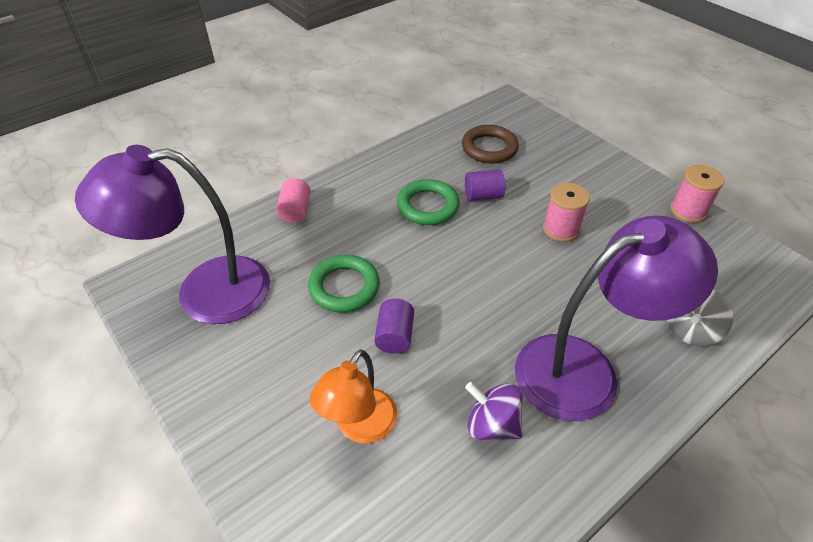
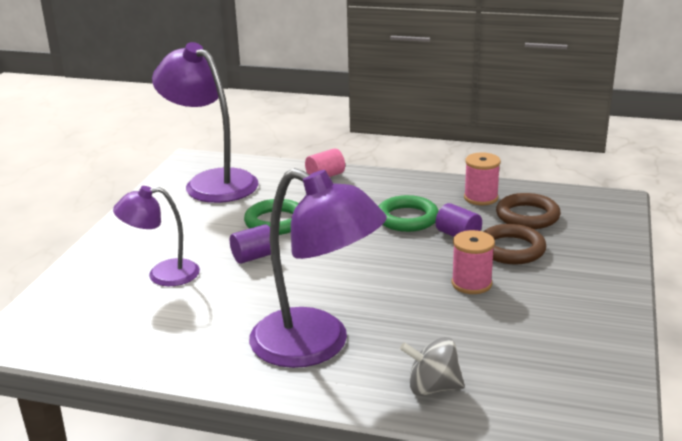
camera: 55 degrees right, 20 degrees down
(360, 427) = (163, 274): orange lamp -> purple lamp
(492, 424) = (216, 322): purple spinning top -> none
(529, 183) = (511, 249): none -> brown ring
(688, 210) = (613, 343): pink spool -> pink spool (480, 198)

